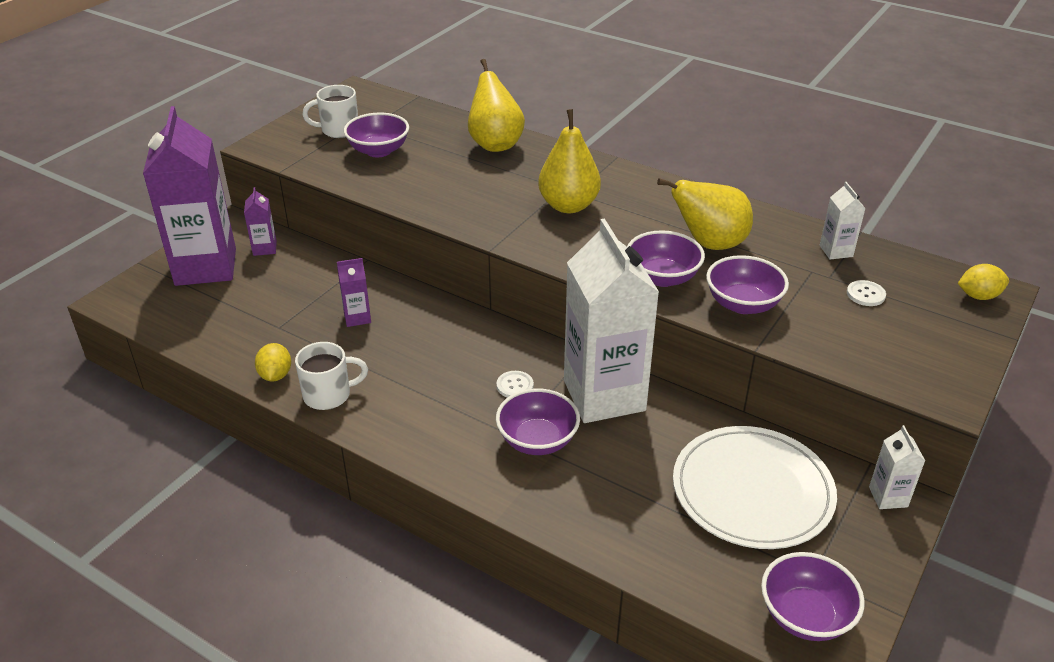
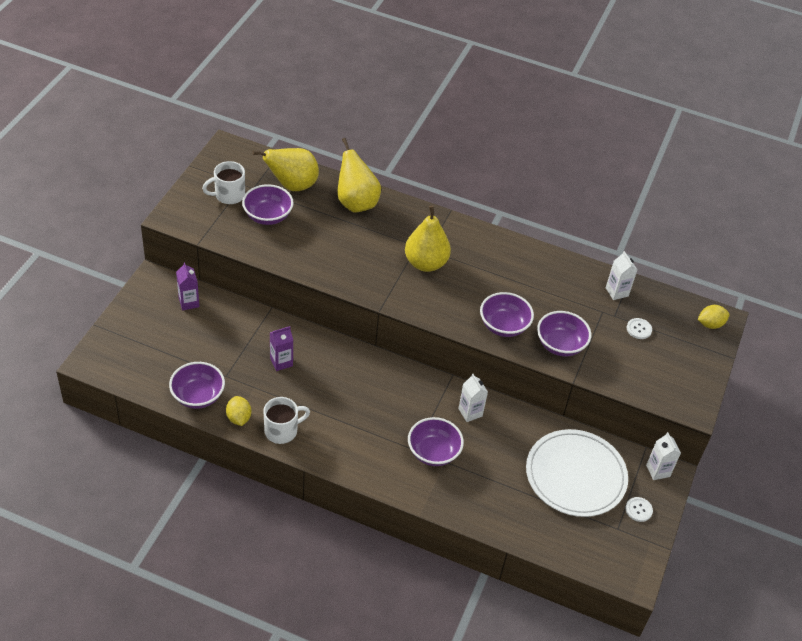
camera: 15 degrees left, 10 degrees up
(206, 267) = (149, 324): purple carton -> none
(515, 386) = (408, 410): white button -> white button (638, 510)
(604, 395) = (470, 412): white carton -> white carton, size x0.41
(709, 244) = (531, 292): yellow pear -> yellow pear (292, 185)
(805, 616) = (615, 556): purple bowl -> purple bowl (198, 396)

